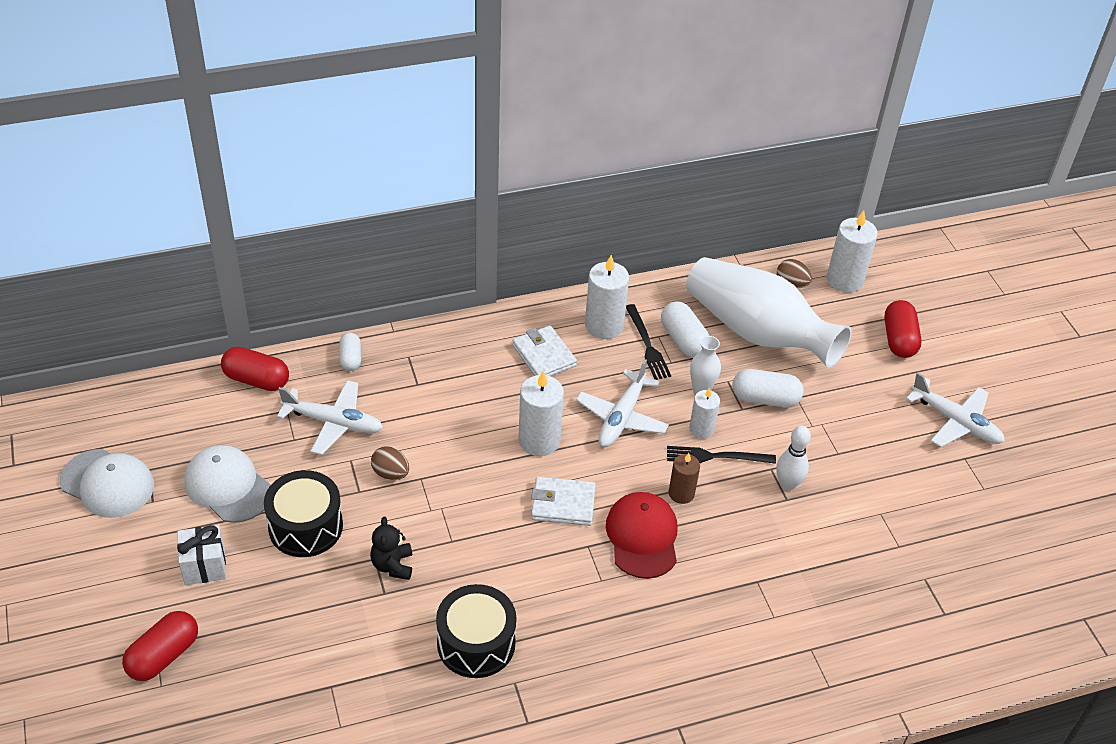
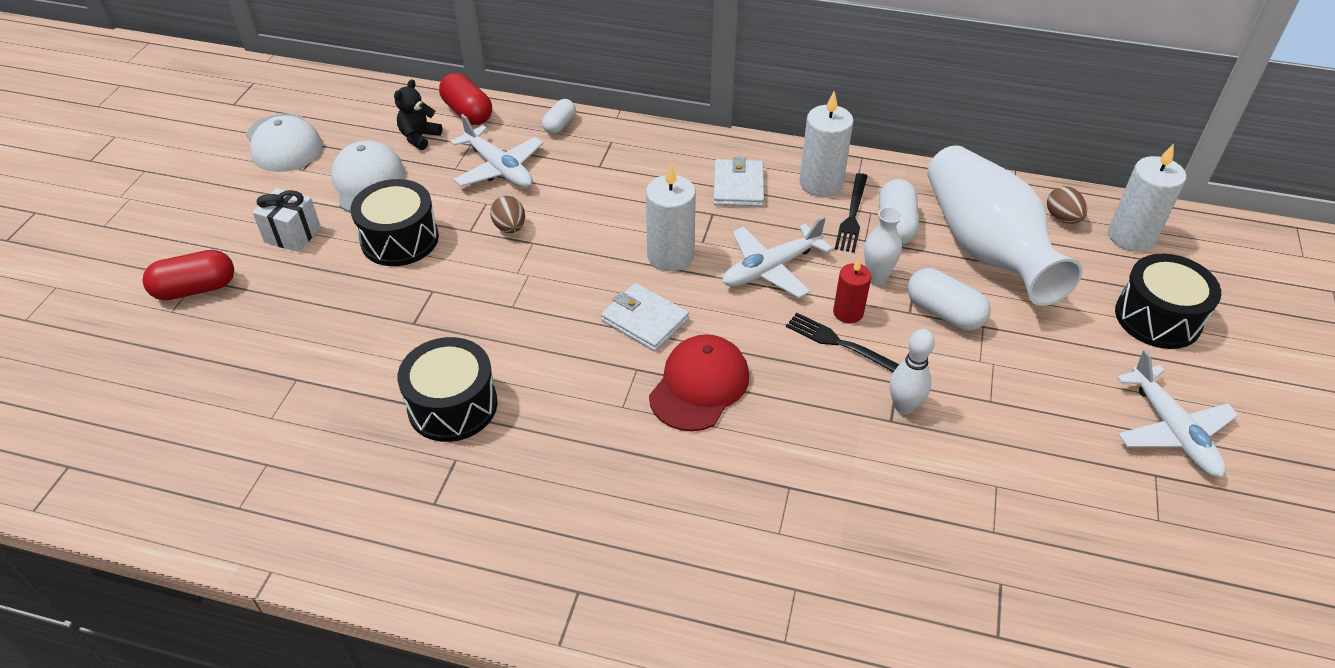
camera: 35 degrees right, 0 degrees up
(392, 565) = (441, 303): black teddy bear -> black teddy bear (419, 137)
(681, 493) = (775, 363): brown candle -> none
(701, 429) = (848, 313): white candle -> red candle
(899, 339) = (1157, 318): red capsule -> black drum

